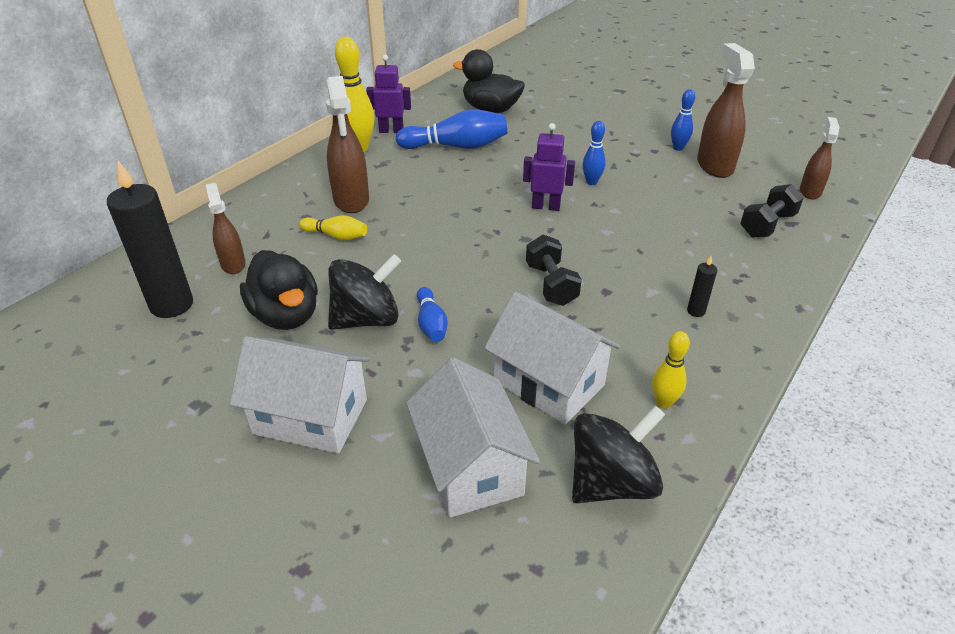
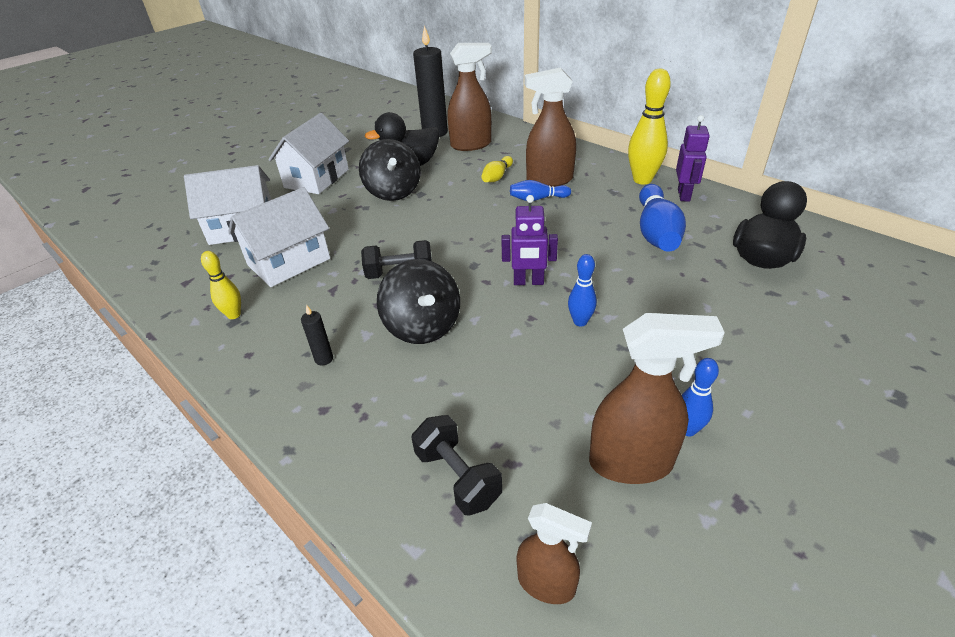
camera: 100 degrees right, 0 degrees up
(233, 264) = (471, 145): brown spray bottle -> brown spray bottle, size x1.65
(431, 324) = (376, 216): blue bowling pin -> blue bowling pin (537, 199)
(546, 206) = (528, 282): purple robot -> purple robot turned 75 degrees clockwise
(611, 482) = (190, 279): black spinning top -> black spinning top (422, 326)

